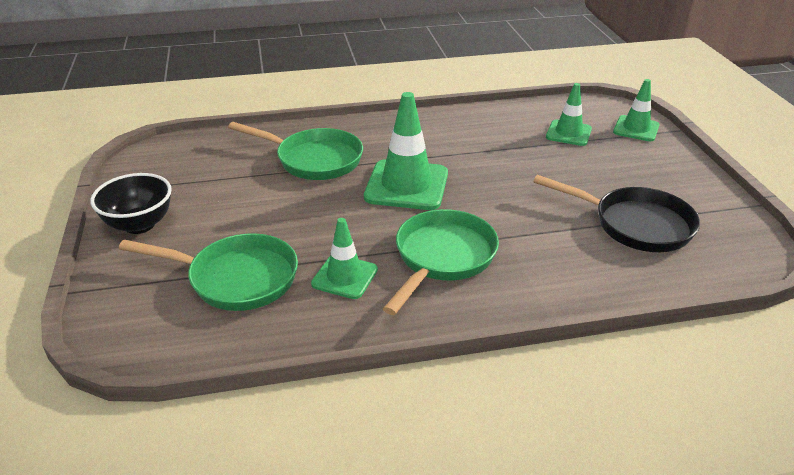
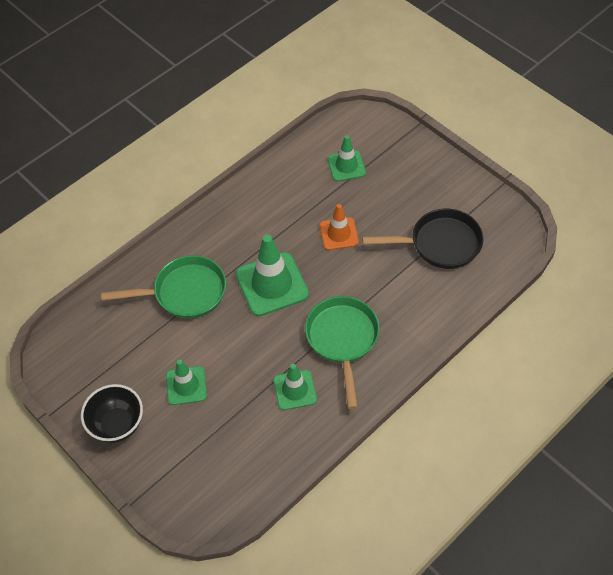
camera: 30 degrees left, 20 degrees up
(236, 278) = (228, 431): green pan -> none
(516, 175) = (339, 234): none -> orange traffic cone
(636, 129) = (389, 137): green traffic cone -> green traffic cone (186, 385)

